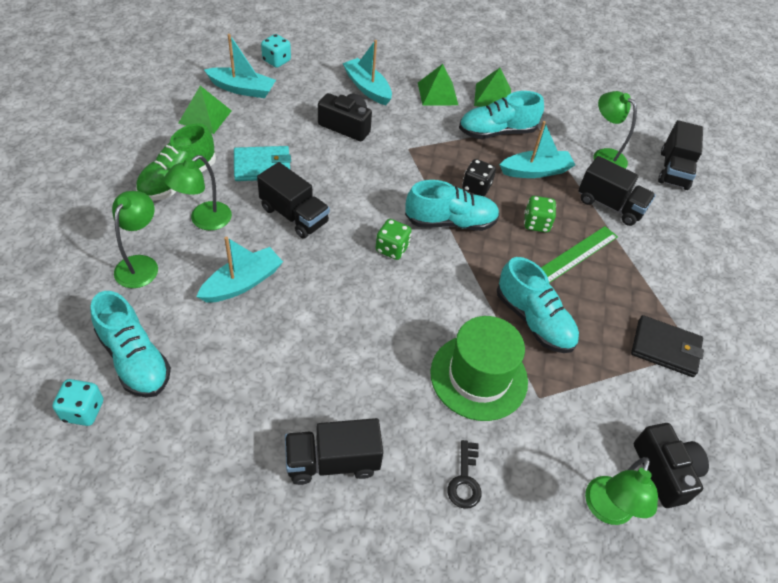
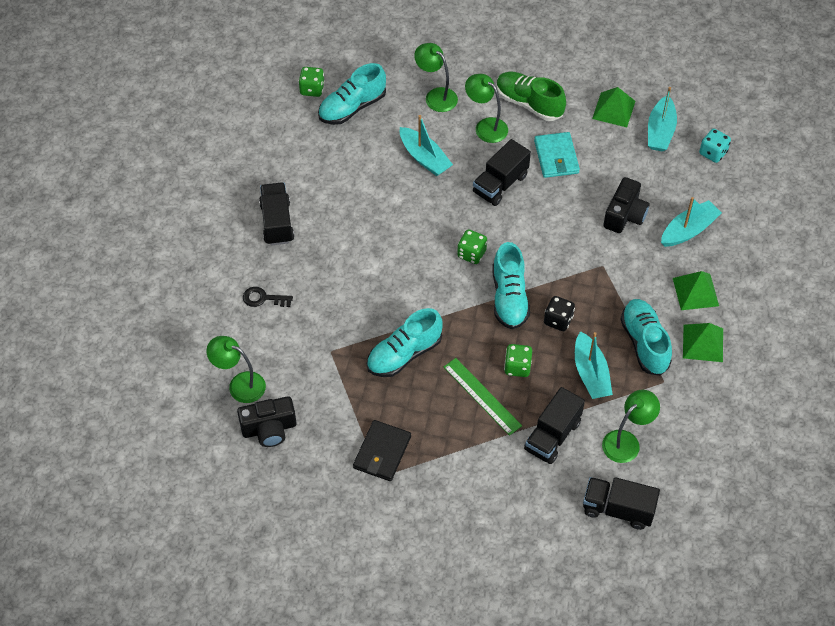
camera: 95 degrees right, 5 degrees up
(83, 411) = (312, 89): turquoise dice -> green dice
(141, 264) = (436, 96): green lamp -> green lamp turned 150 degrees counterclockwise
(479, 376) = (347, 311): green hat -> none

